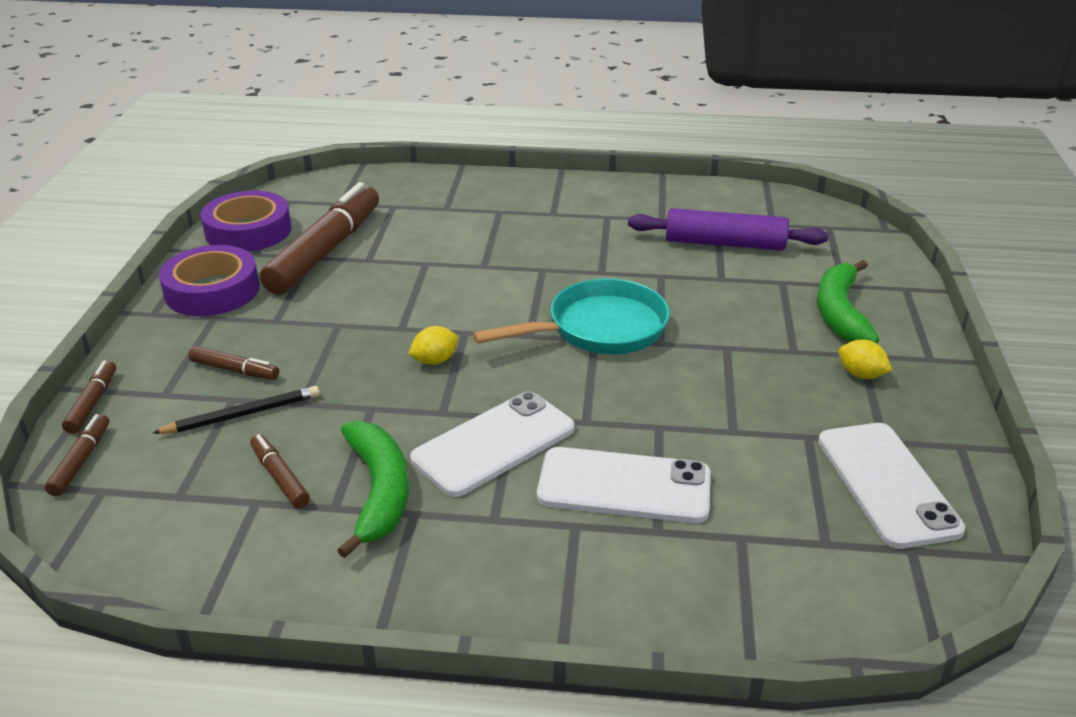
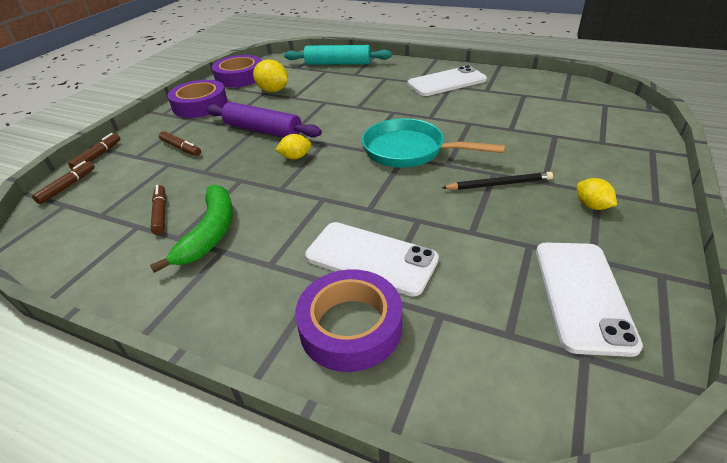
camera: 20 degrees right, 5 degrees up
(242, 415) = (167, 173): black pencil -> black pencil (498, 184)
(325, 251) = (273, 90): brown marker -> yellow lemon
(406, 191) = (338, 64): none -> turquoise rolling pin
(493, 444) = (300, 214): white phone -> white phone (446, 82)
(599, 329) = (409, 151): turquoise pan -> turquoise pan turned 150 degrees counterclockwise
(643, 572) = (350, 326): none -> purple tape
(725, 243) = (523, 108): purple rolling pin -> purple rolling pin (263, 130)
(840, 312) = (591, 160): green banana -> none

